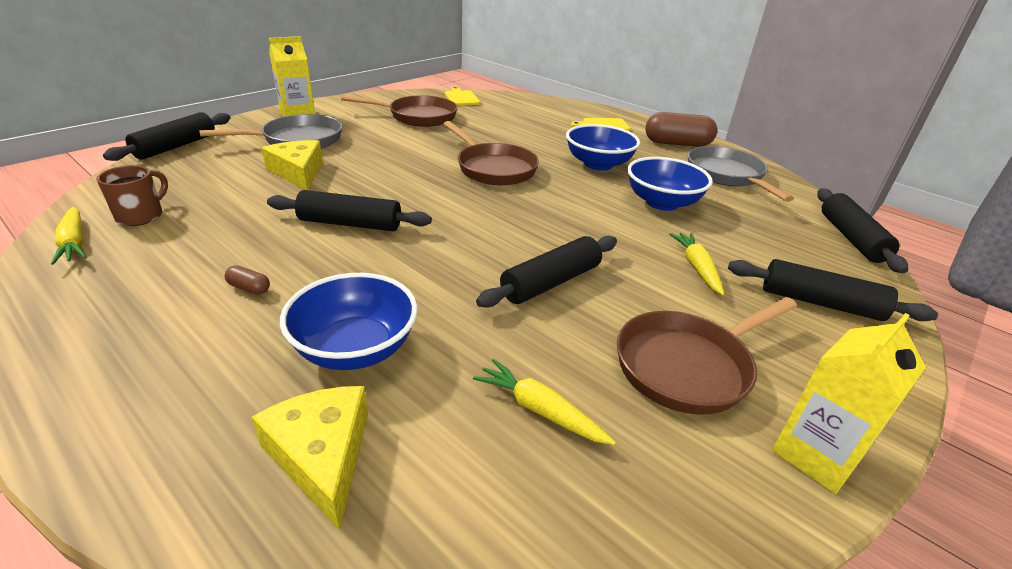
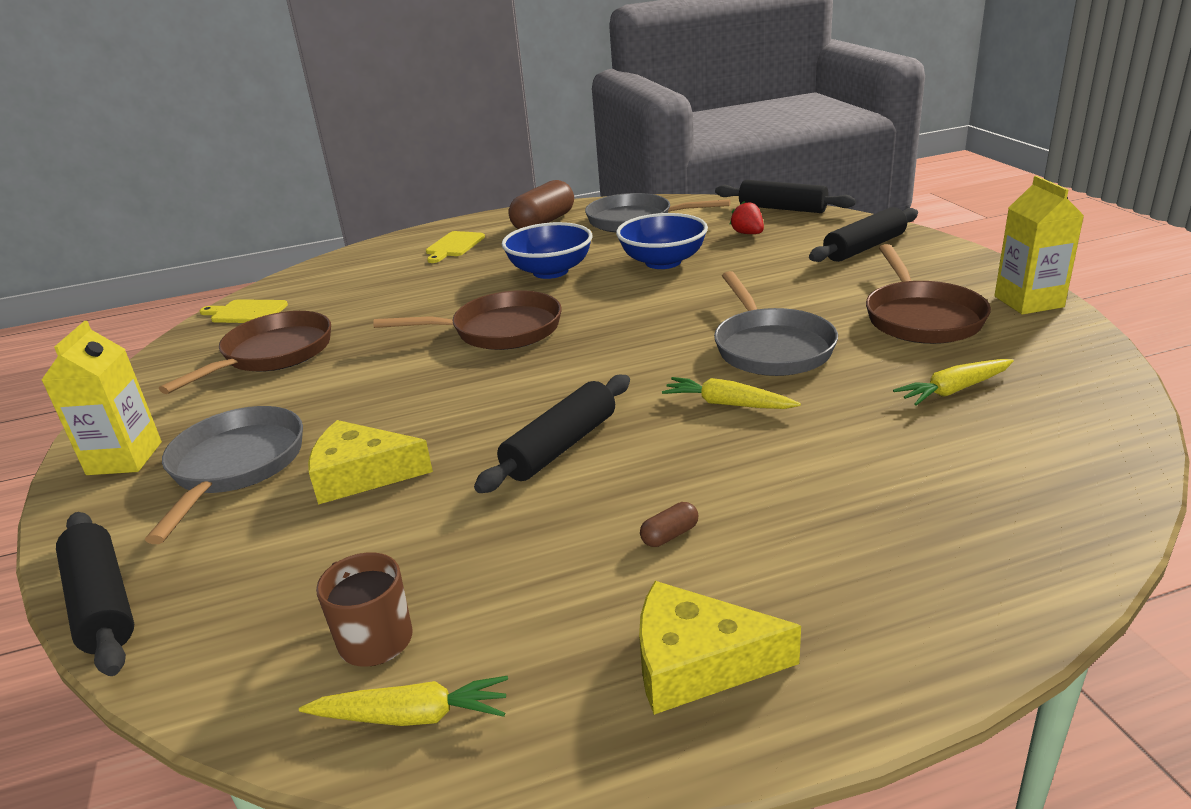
camera: 55 degrees left, 5 degrees down
(322, 455) = (982, 505): yellow cheese -> yellow cheese (697, 663)
(355, 349) = (830, 471): blue bowl -> none
(550, 282) = (770, 347): black rolling pin -> grey pan
(696, 267) = (787, 278): yellow carrot -> yellow carrot (727, 404)
(767, 230) = (748, 234): none -> red strawberry

